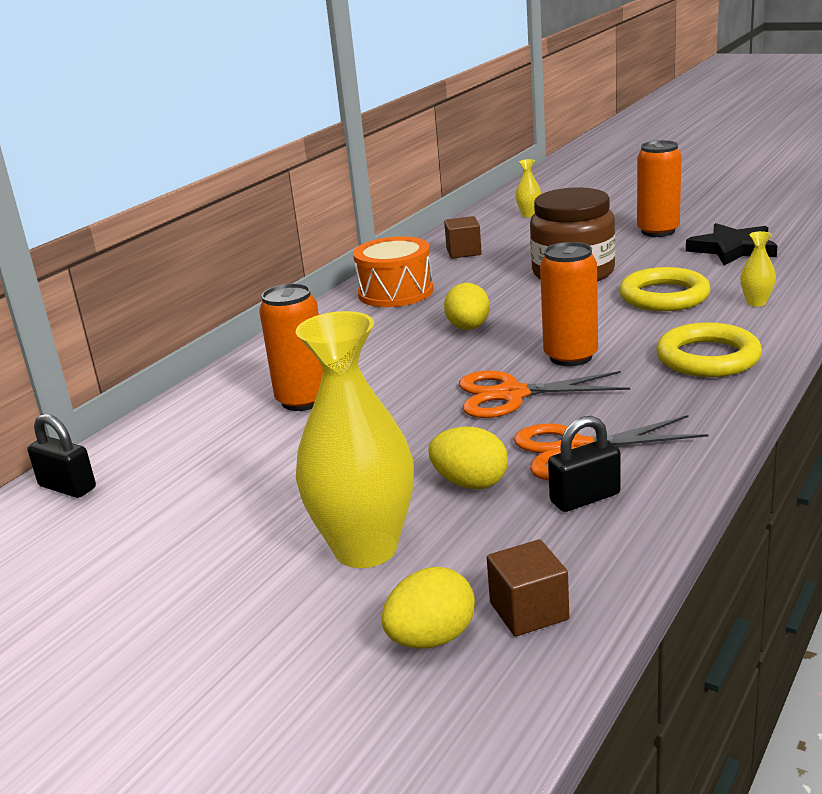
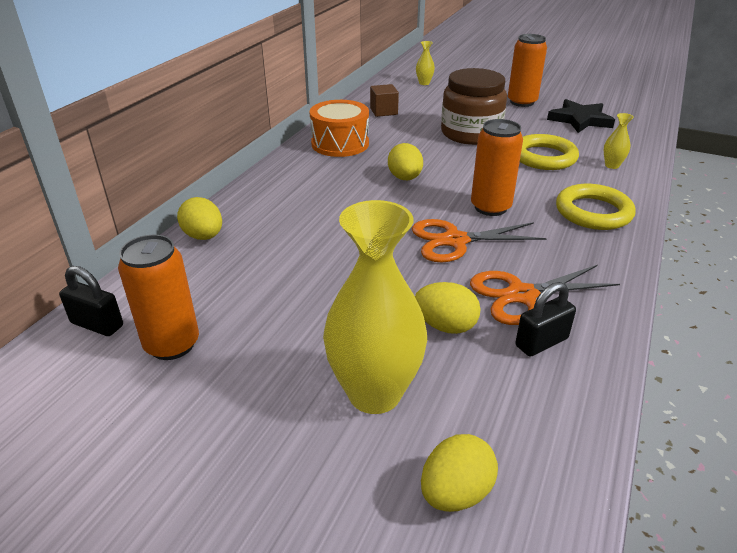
camera: 10 degrees left, 10 degrees up
(203, 398) = (204, 236): none -> yellow egg
(303, 400) = (288, 241): orange can -> orange can (172, 344)
(529, 611) = (530, 461): brown cube -> none

